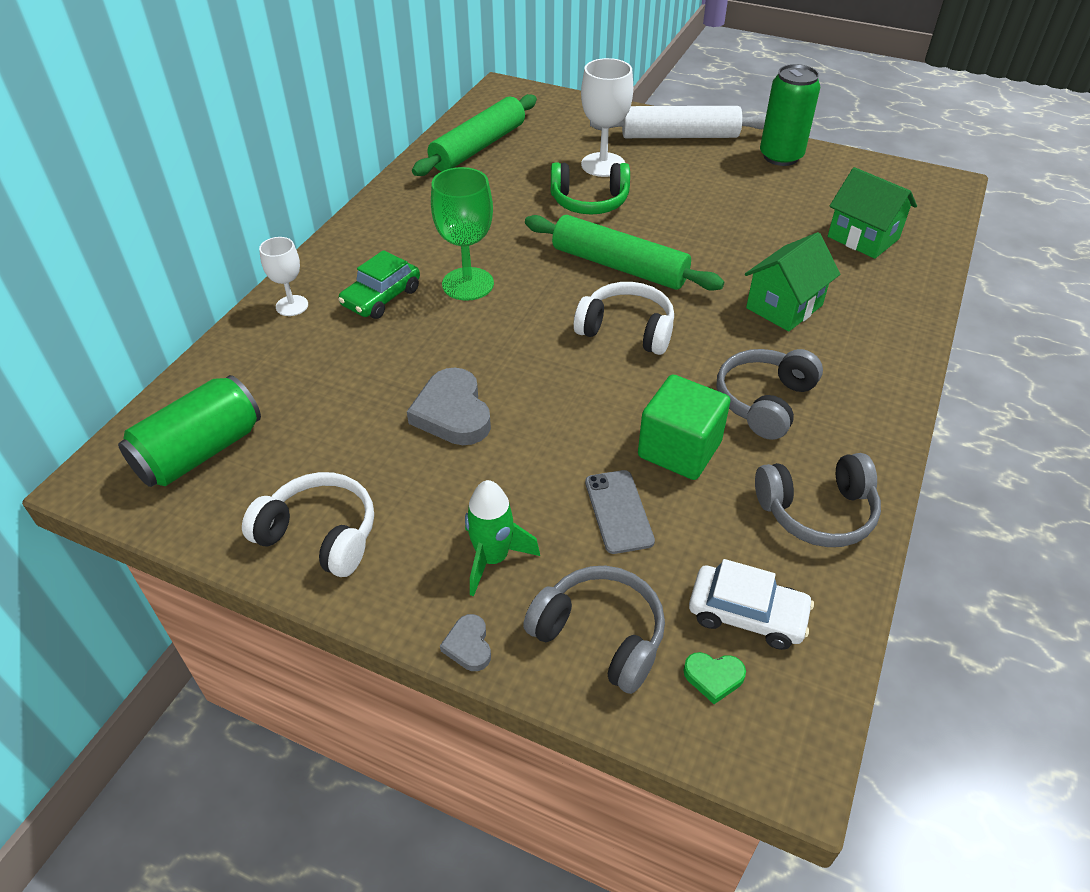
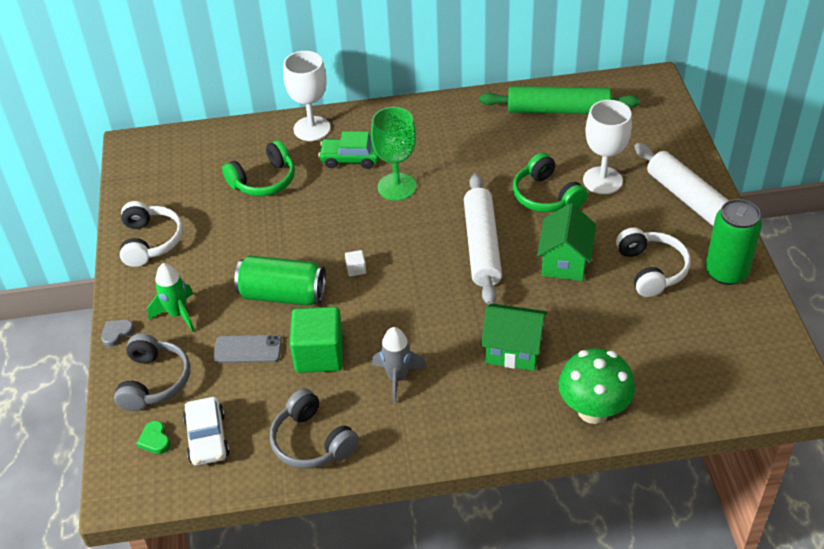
camera: 60 degrees right, 0 degrees up
(200, 452) = (174, 166): green can -> green can (283, 295)
(292, 306) = (312, 128): white goblet -> white goblet, size x1.66
(333, 379) = (264, 181): none -> green headphones
(452, 413) = (275, 242): grey heart -> none
(567, 365) = (356, 269): none -> white cube
(618, 511) = (247, 349): grey phone -> grey phone turned 45 degrees clockwise
(619, 266) = (482, 246): green rolling pin -> white rolling pin
(627, 330) = (415, 281): white headphones -> white headphones (651, 269)
(764, 401) = (397, 378): grey headphones -> grey rocket
(863, 238) = (651, 364): green house -> green house (564, 261)
(899, 292) = (593, 410): none -> green mushroom

